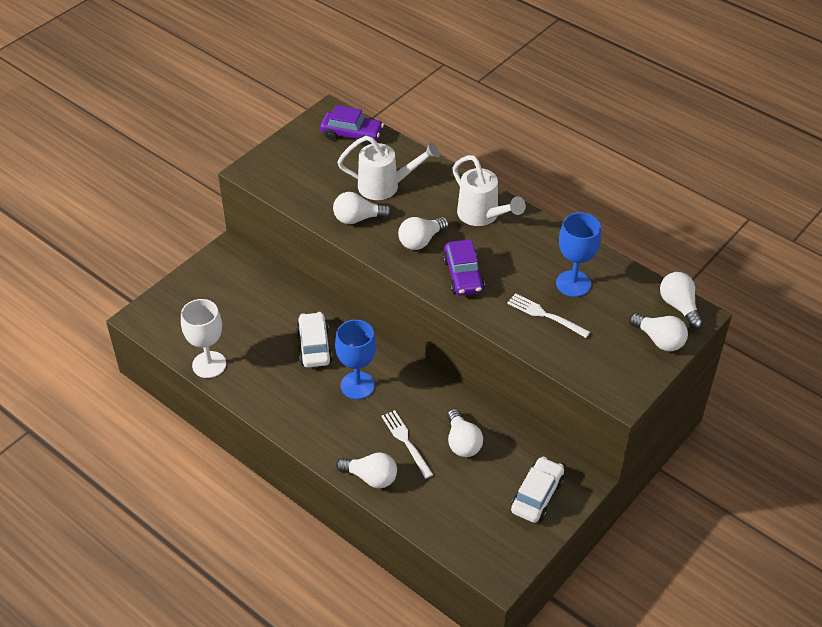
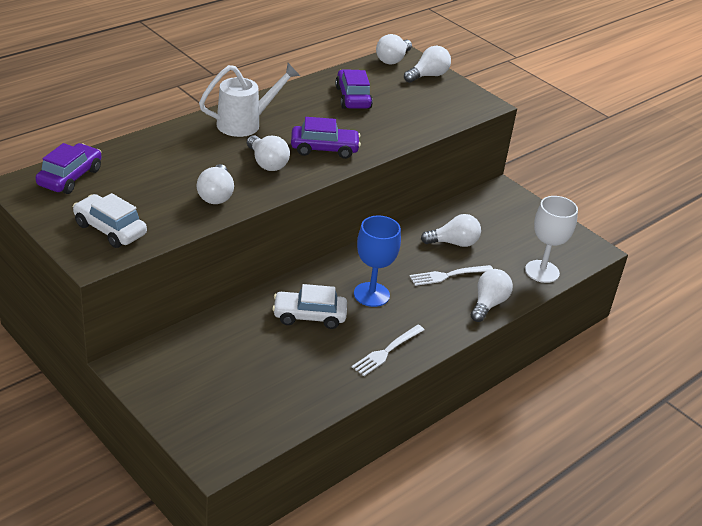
camera: 85 degrees left, 10 degrees down
(209, 365) = (314, 402): white goblet -> white goblet (542, 271)
(386, 186) = (172, 169): white watering can -> none
(537, 496) = (515, 215): white car -> white car (110, 229)
(545, 315) = (387, 118): white fork -> white fork (387, 351)
(573, 284) = (353, 98): blue goblet -> purple car
(679, 306) = (393, 59): white light bulb -> white light bulb turned 45 degrees counterclockwise

